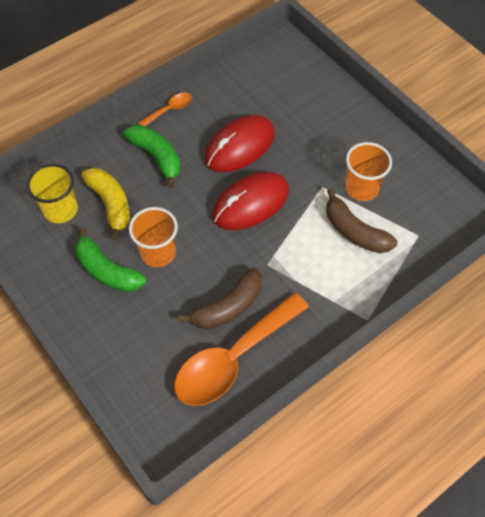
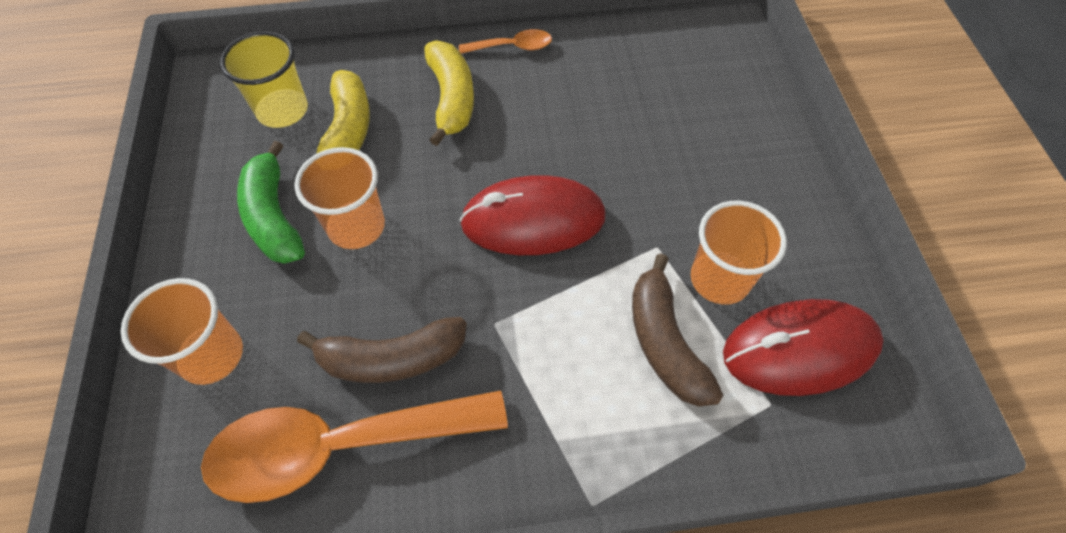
camera: 30 degrees right, 0 degrees up
(132, 354) = (211, 355): none -> orange cup
(157, 157) = (451, 99): green banana -> yellow banana
(240, 146) = (573, 134): red mouse -> red mouse (800, 350)

